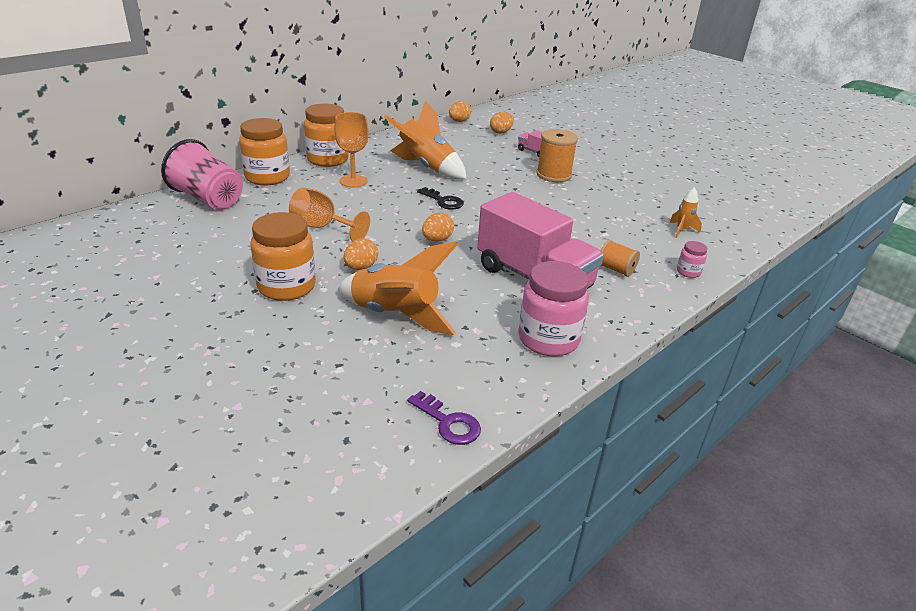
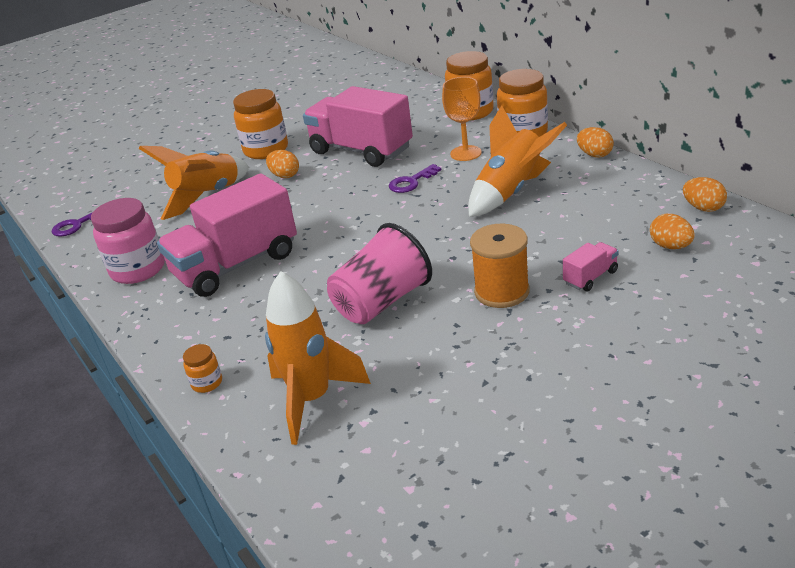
camera: 105 degrees right, 0 degrees up
(208, 199) = (421, 97): pink cup -> pink cup (382, 302)
(322, 227) = (361, 151): orange goblet -> pink truck
(398, 203) = (411, 182): none -> purple key
(437, 240) = (326, 208): orange egg -> orange egg (594, 155)
(443, 201) = (415, 208): black key -> none
(616, 269) = (233, 322): orange spool -> none
(682, 230) = (312, 400): orange rocket -> orange rocket, size x2.17
(688, 272) = (207, 383): pink jar -> orange jar

